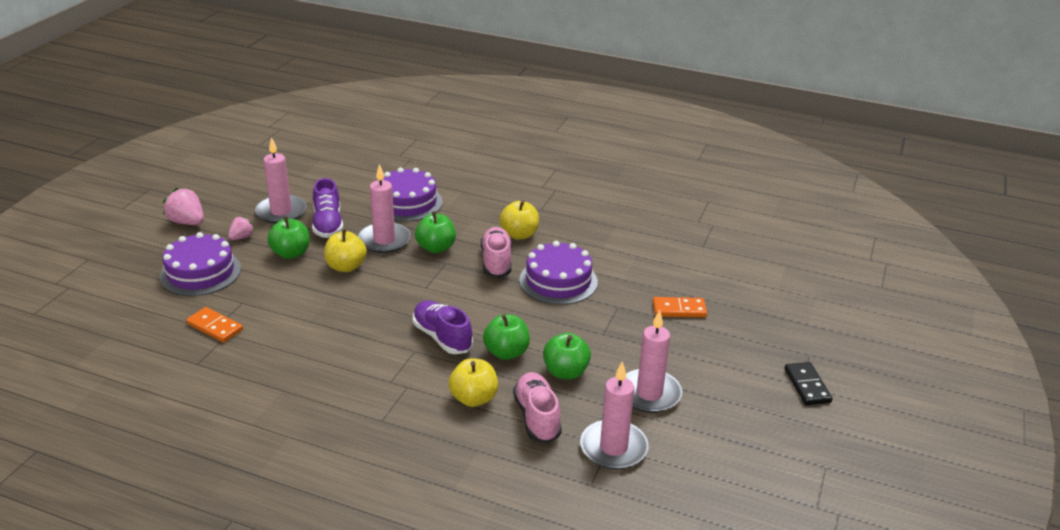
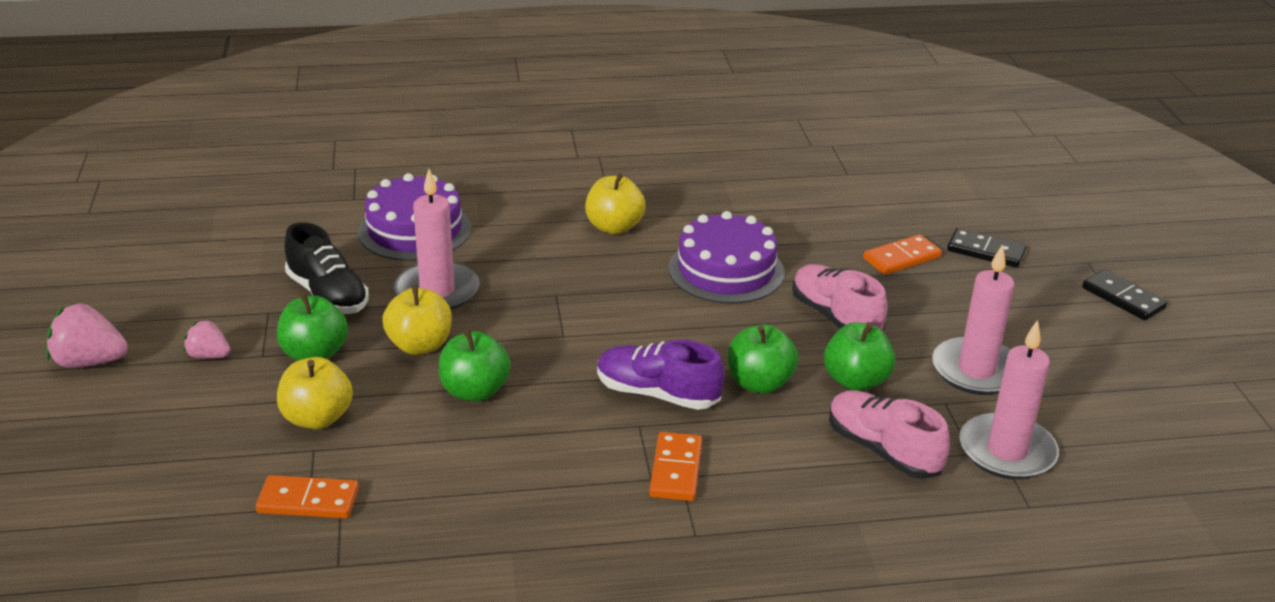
camera: 30 degrees left, 0 degrees up
(200, 272) = (195, 429): purple cake -> none
(241, 237) = (209, 356): pink strawberry -> pink strawberry turned 75 degrees counterclockwise
(281, 212) = (234, 299): pink candle -> none
(328, 224) = (328, 295): purple shoe -> black shoe
(408, 382) = (675, 470): none -> orange domino
(436, 248) = (521, 278): green apple -> green apple (474, 391)
(474, 398) = (782, 458): yellow apple -> yellow apple (317, 418)
(496, 262) = (622, 271): pink shoe -> pink shoe (835, 317)
(742, 324) = (985, 251): none -> black domino

